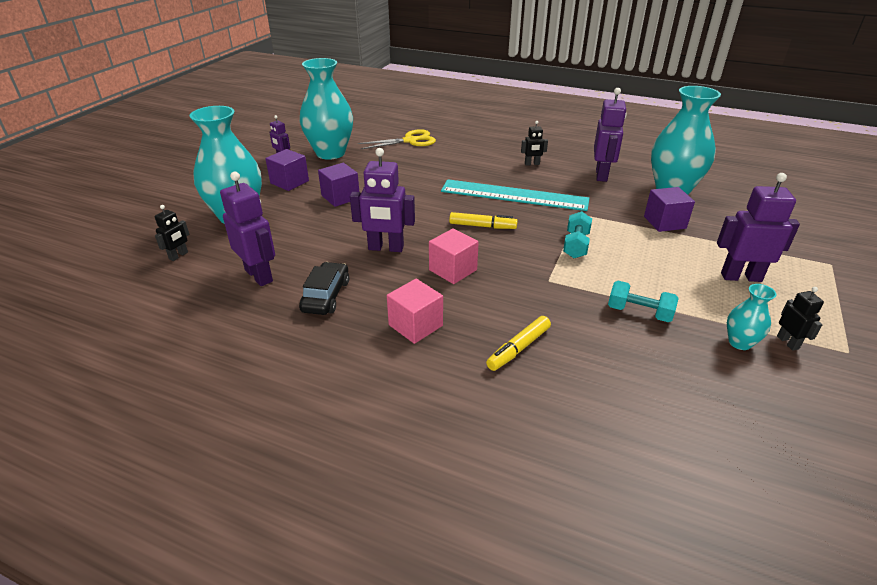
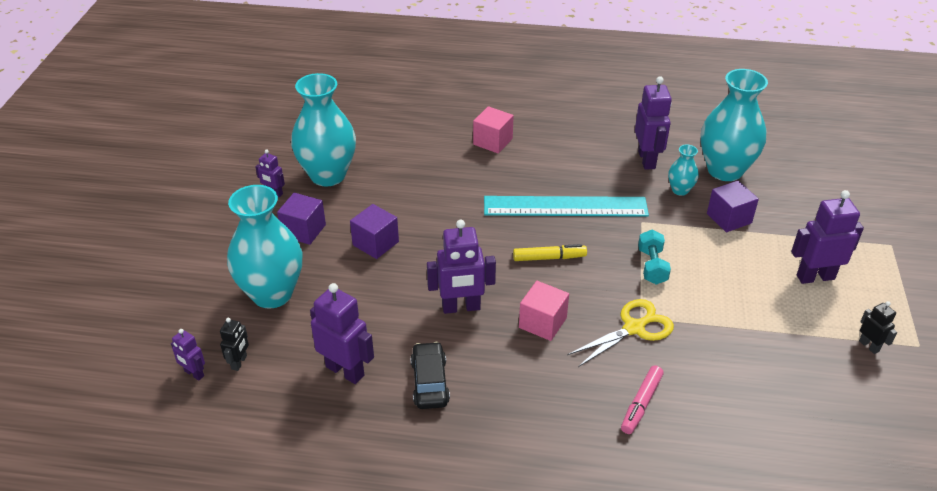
camera: 15 degrees left, 5 degrees up
(138, 257) = (194, 374): none -> purple robot
(410, 141) = (413, 139): yellow scissors -> yellow scissors (634, 328)
(415, 325) = (535, 398): pink cube -> pink cube (493, 141)
(518, 348) = (641, 404): yellow marker -> pink marker
(532, 164) = (567, 155): black robot -> none
(639, 312) = (735, 339): turquoise dumbbell -> none
(739, 342) = (829, 355): turquoise vase -> turquoise vase (680, 190)

